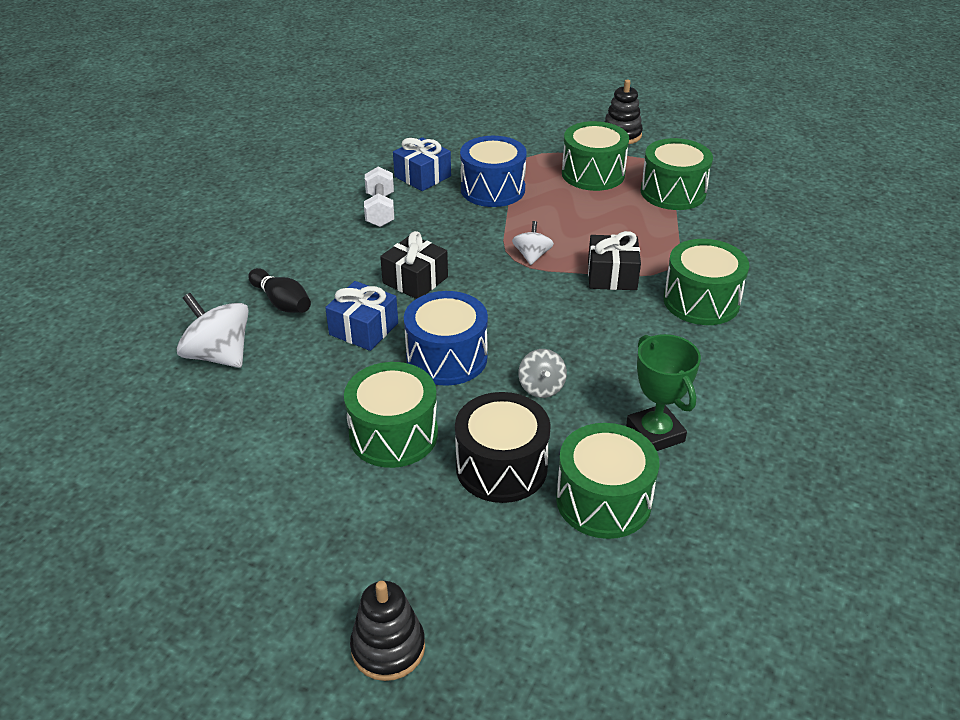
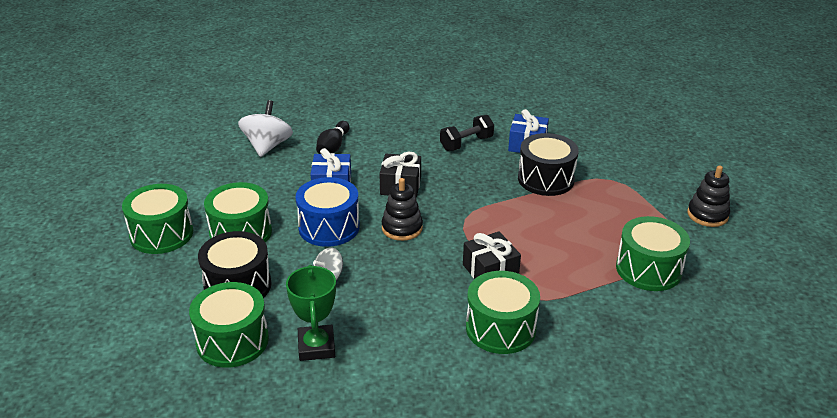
camera: 60 degrees right, 5 degrees down
(380, 210) = (466, 143): white dumbbell -> black dumbbell
(388, 648) = (71, 292): black stacking toy -> black stacking toy (402, 228)
(493, 189) = (545, 179): blue drum -> black drum
(532, 256) = (477, 225): white spinning top -> none
(593, 174) = (625, 218): green drum -> green drum (161, 234)
(655, 433) = (316, 346): green trophy -> green trophy turned 45 degrees counterclockwise

